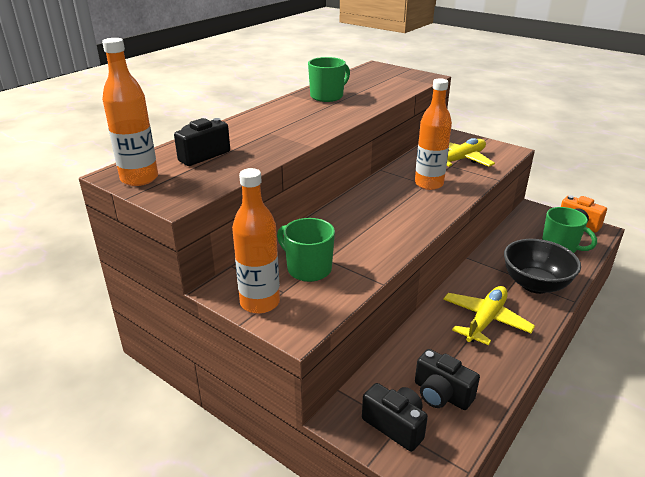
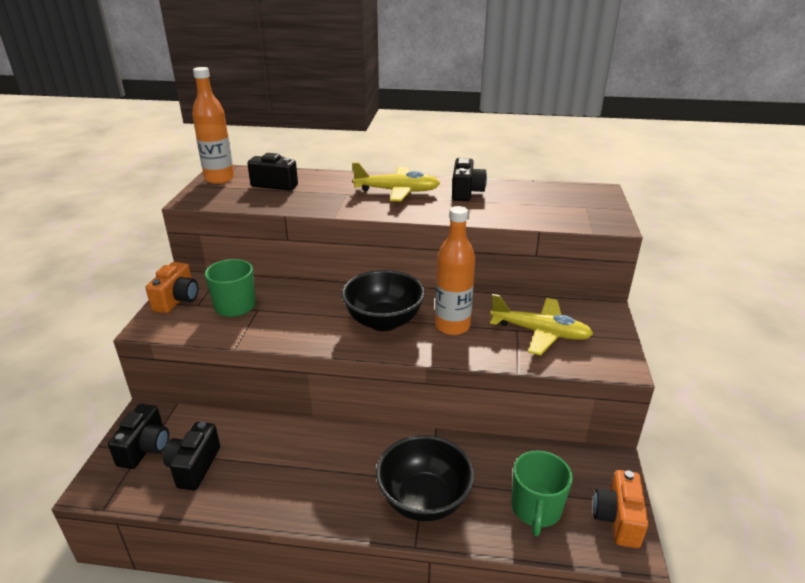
camera: 60 degrees right, 0 degrees up
(260, 303) = (177, 300): orange bottle -> orange camera
(327, 96) = (466, 192): green mug -> black camera
(400, 206) = (383, 321): none -> black bowl
(485, 320) = (324, 471): yellow plane -> yellow plane (397, 191)

